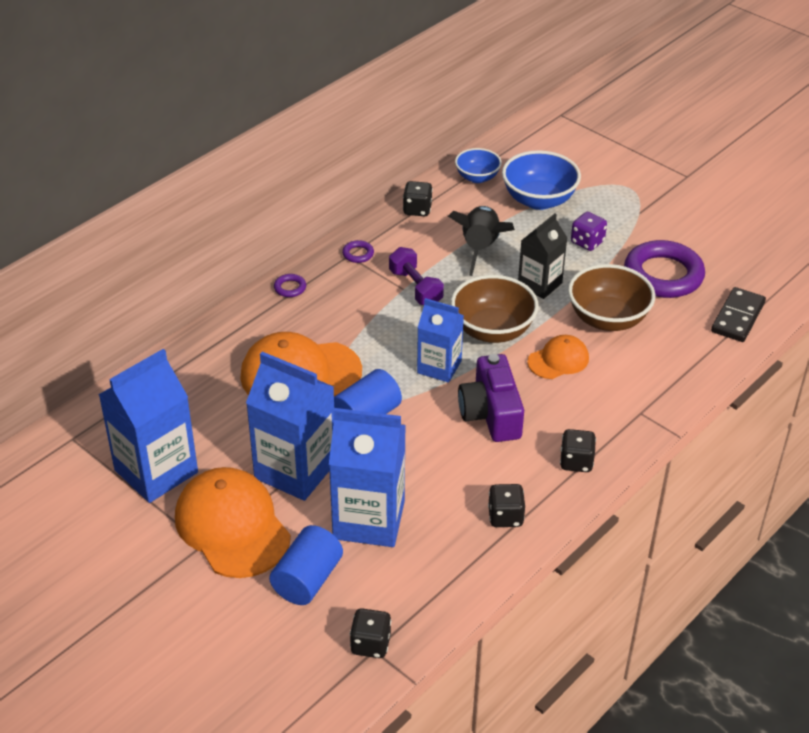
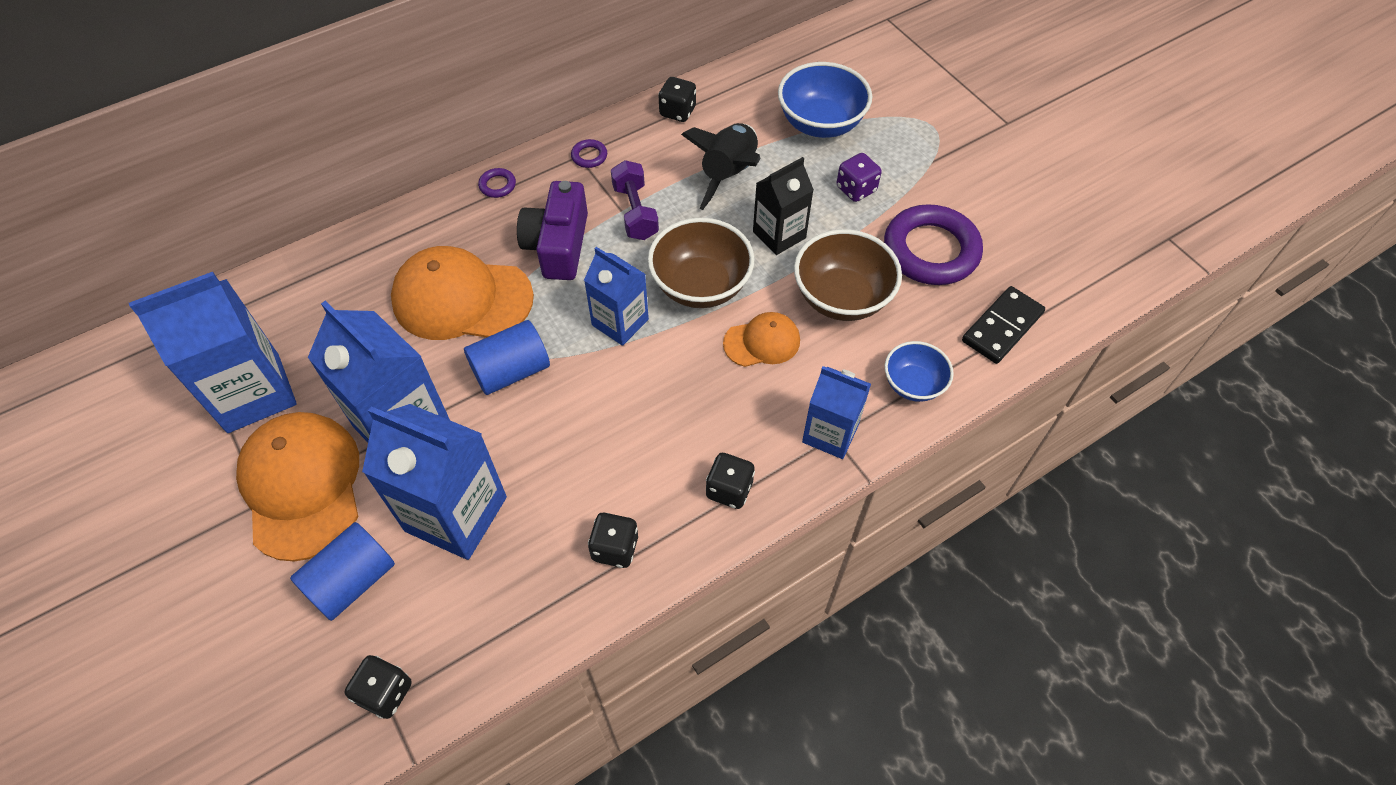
camera: 15 degrees right, 15 degrees up
(477, 177) = (761, 82): blue bowl -> blue bowl (913, 384)
(491, 413) = (655, 398): purple camera -> purple camera (558, 245)
(637, 411) = (830, 433): none -> blue carton

